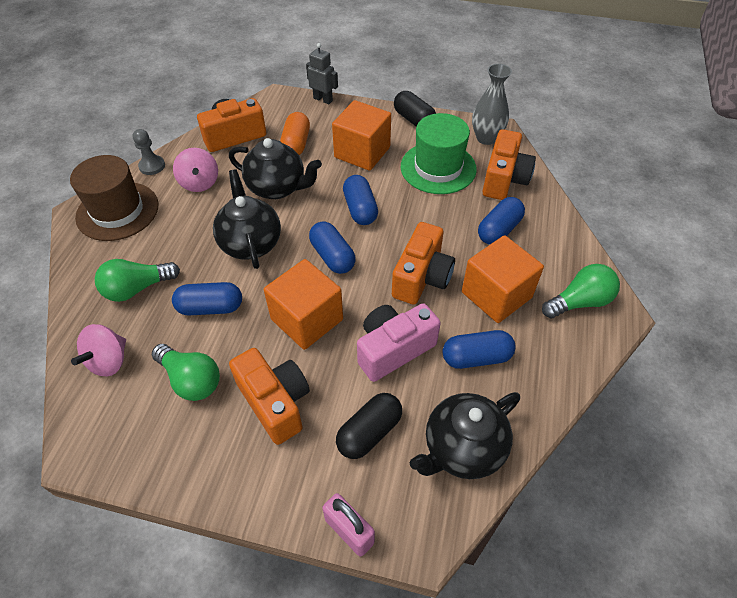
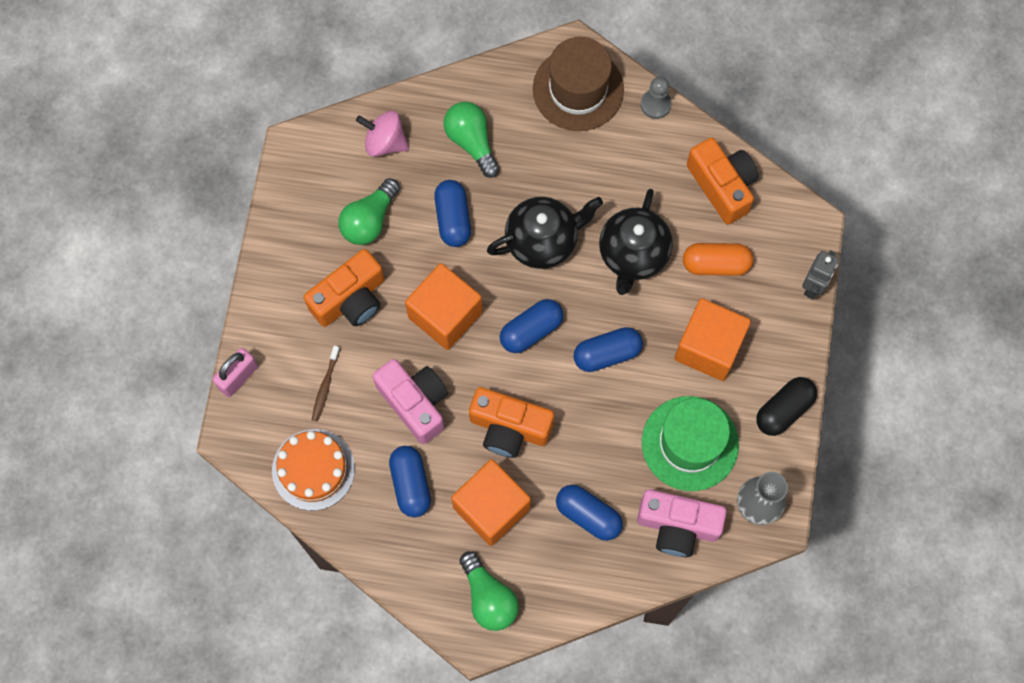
camera: 85 degrees right, 20 degrees up
(199, 183) = (632, 165): pink spinning top -> none
(369, 432) = (325, 386): black capsule -> brown toothbrush
(462, 449) = (313, 469): black teapot -> orange cake
(504, 179) = (677, 526): orange camera -> pink camera

